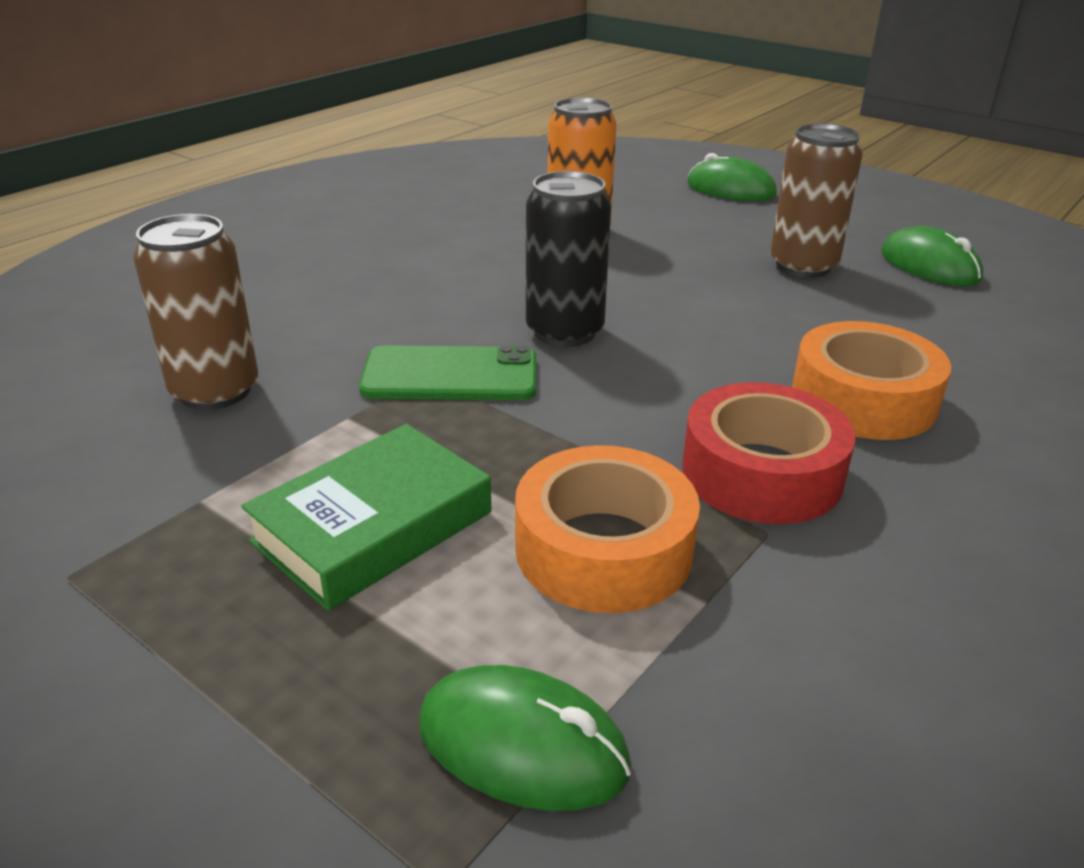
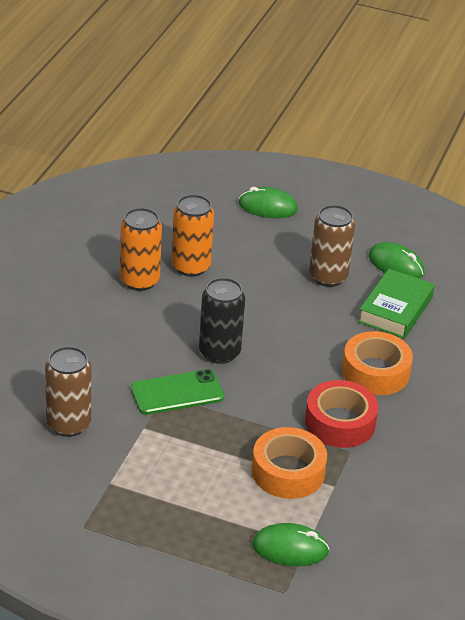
camera: 20 degrees left, 5 degrees up
(373, 527) = (191, 480): green book -> green book (395, 309)
(488, 237) = (139, 281): none -> orange can

